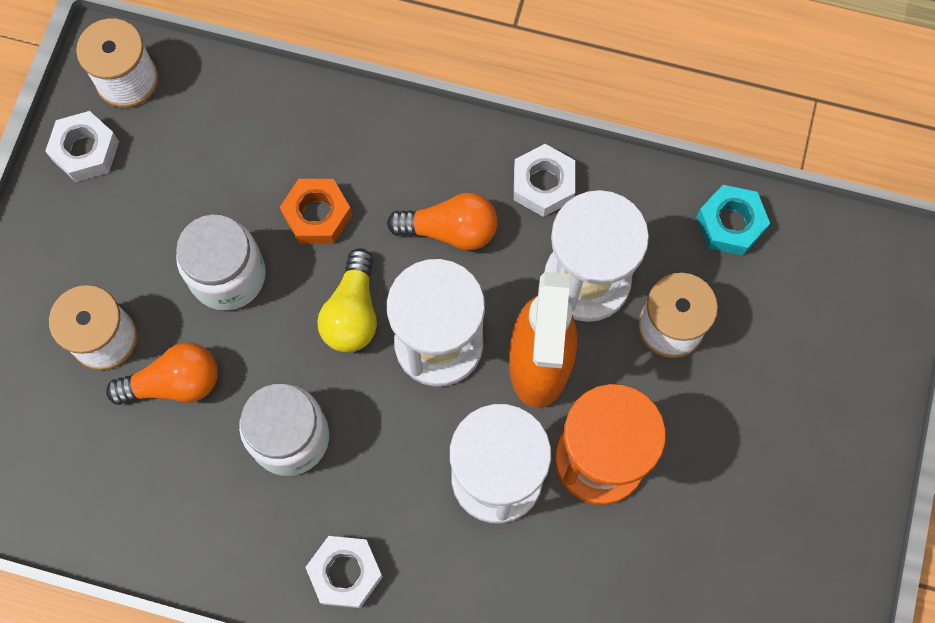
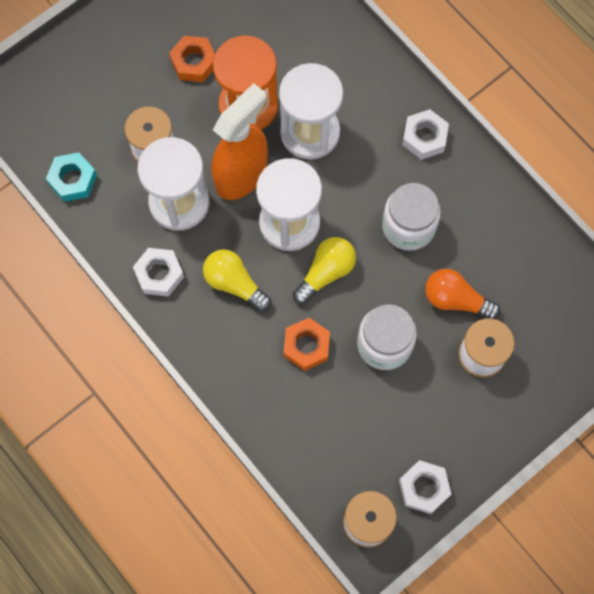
camera: 145 degrees left, 0 degrees up
(450, 230) = (234, 283): orange light bulb -> yellow light bulb
(712, 471) = (194, 62): none -> orange nut

